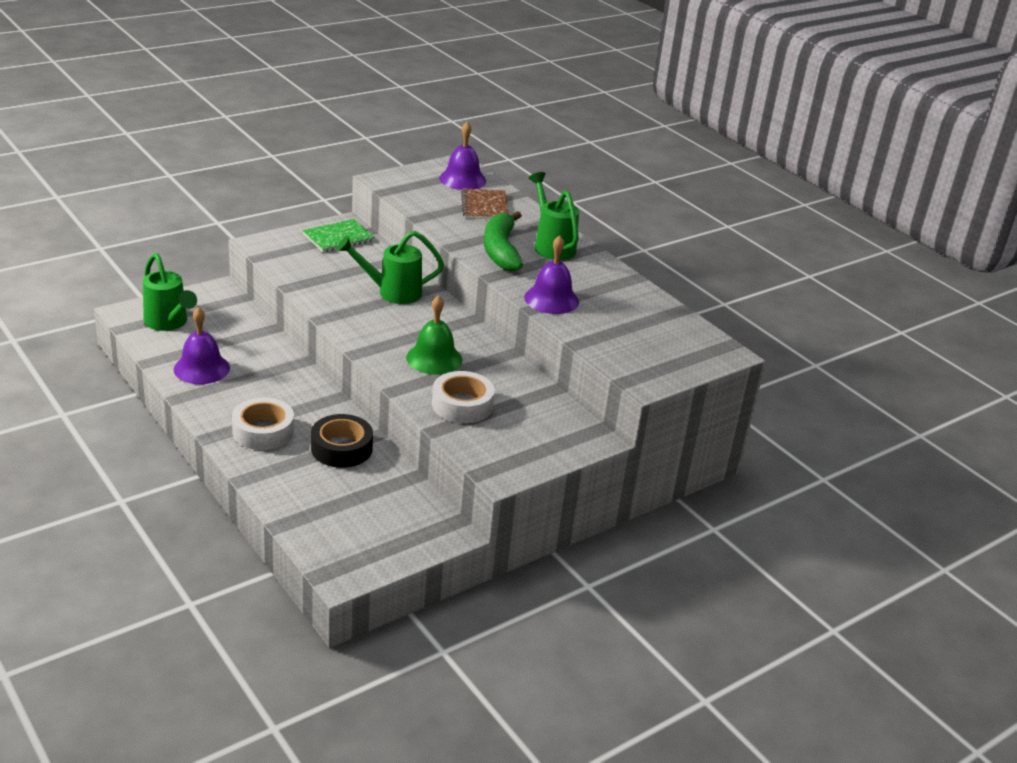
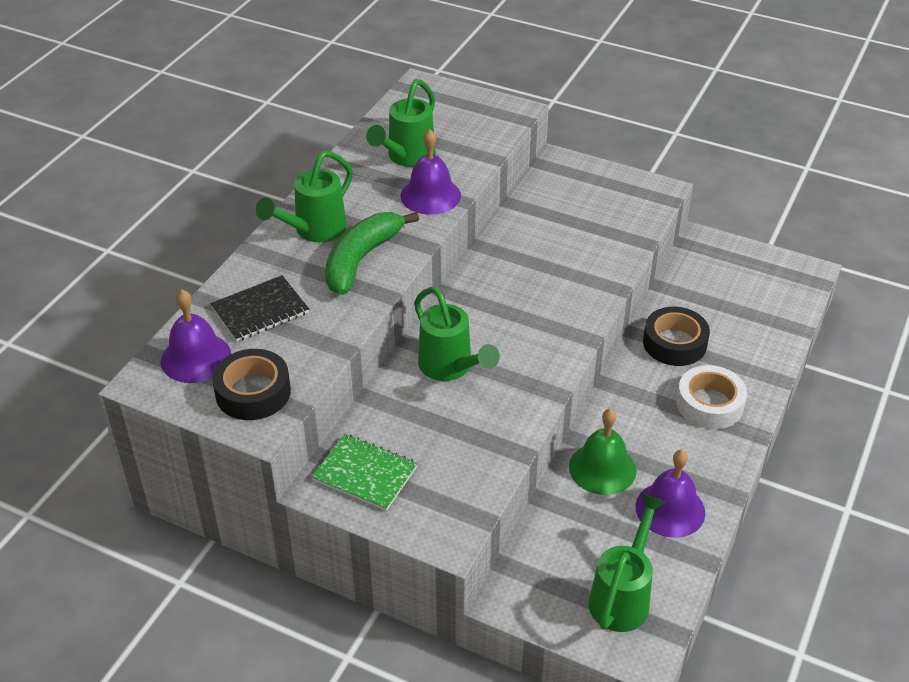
camera: 115 degrees left, 10 degrees up
(412, 185) = (253, 392): none -> black tape
(434, 358) = (542, 287): green bell -> green bell (602, 468)
(462, 405) = (594, 242): white tape -> none
(484, 206) = (260, 310): brown notebook -> black notebook
(501, 250) = (361, 259): green banana -> green banana turned 150 degrees clockwise
(613, 308) = (407, 158): none -> green watering can

